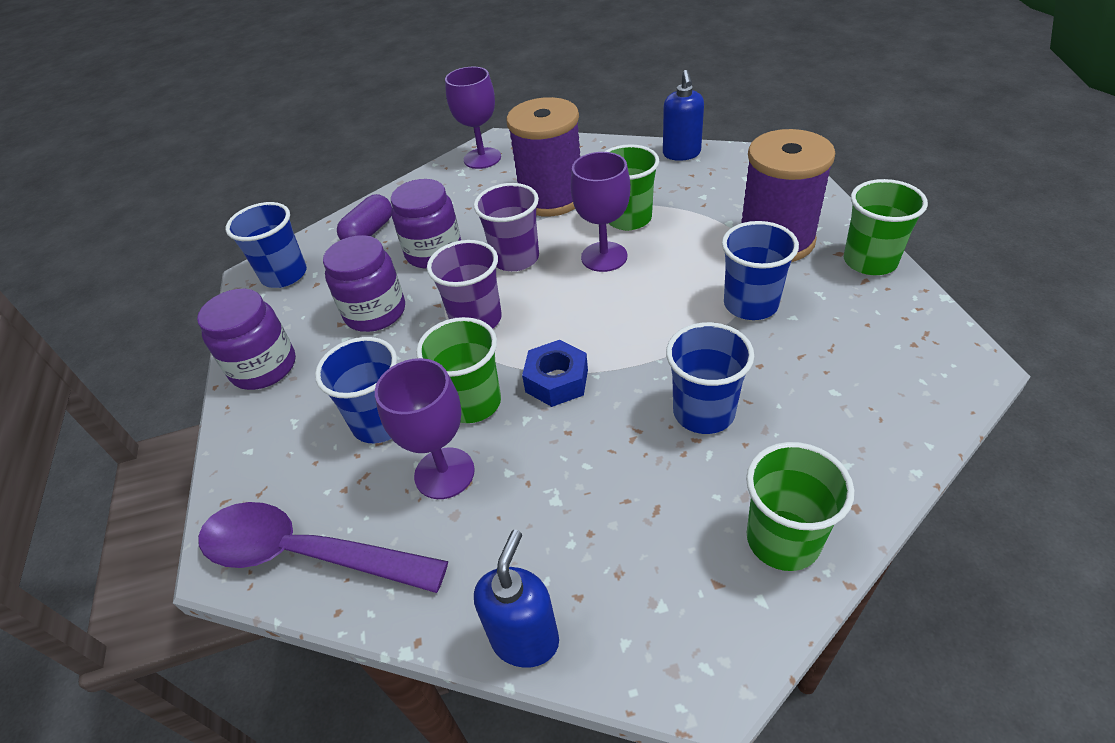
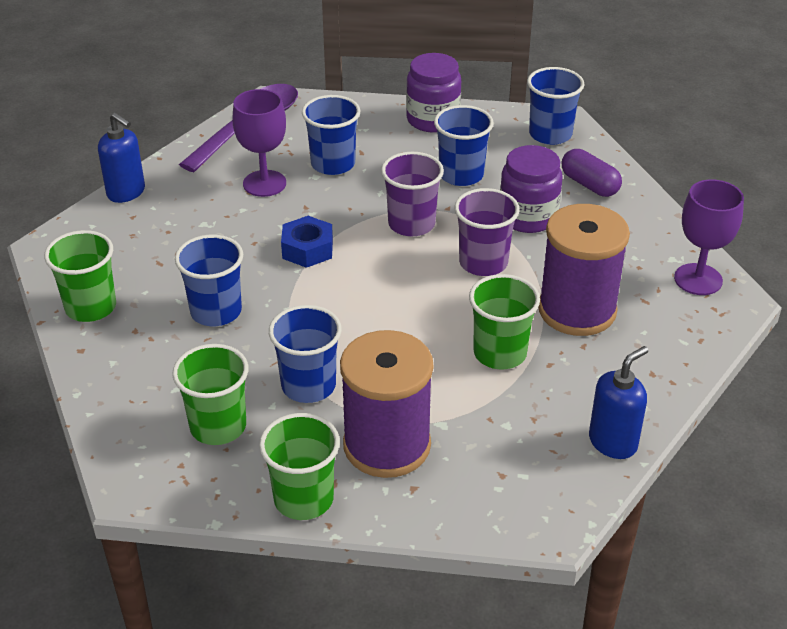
camera: 105 degrees right, 5 degrees down
(375, 312) = (461, 175): purple jar -> blue cup
(472, 403) = (318, 206): green cup -> green cup (218, 426)
(604, 257) = (446, 317): purple goblet -> none
(681, 154) = (613, 442): blue soap dispenser -> blue soap dispenser turned 120 degrees clockwise

